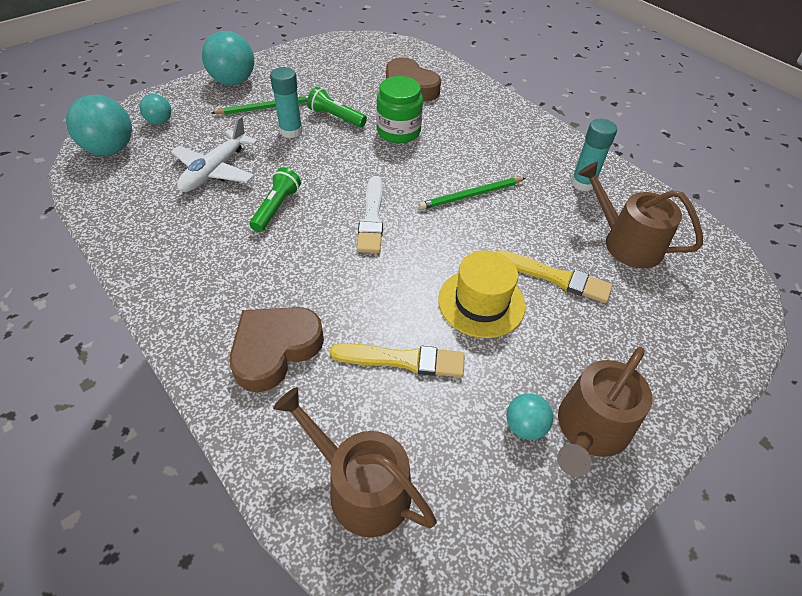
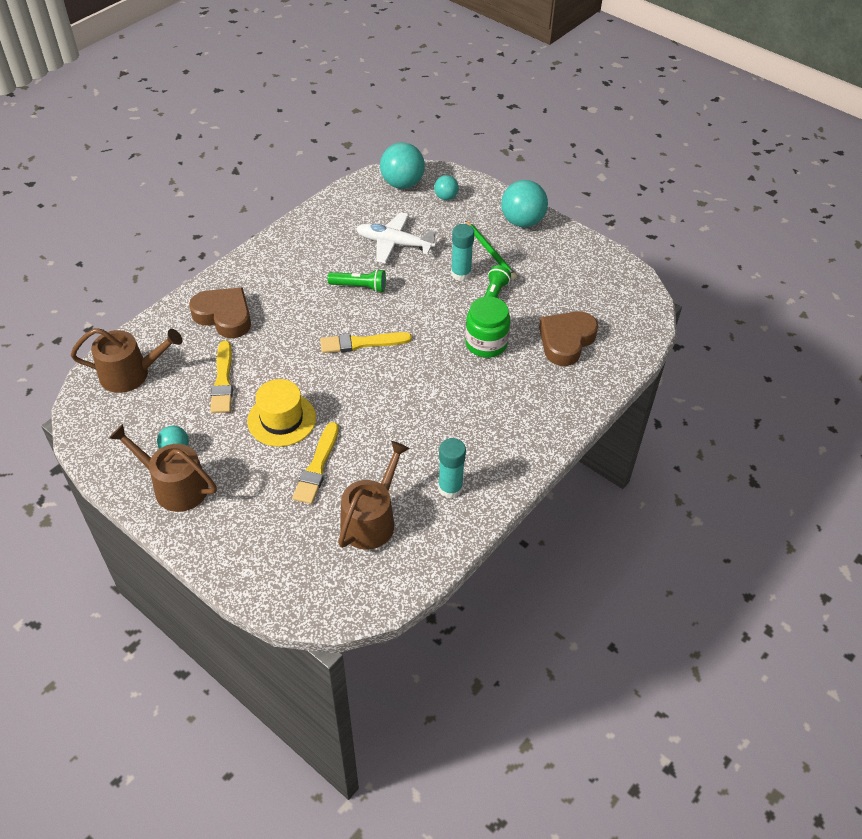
camera: 80 degrees right, 0 degrees up
(361, 487) = (131, 374): brown watering can -> brown watering can turned 60 degrees clockwise
(372, 218) = (362, 343): white brush -> yellow brush
(471, 195) = (407, 404): green pencil -> none

